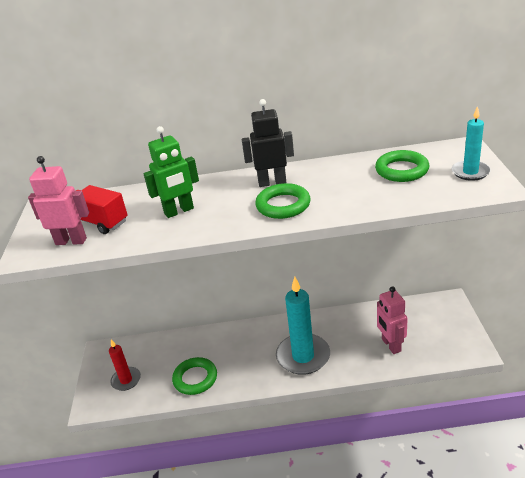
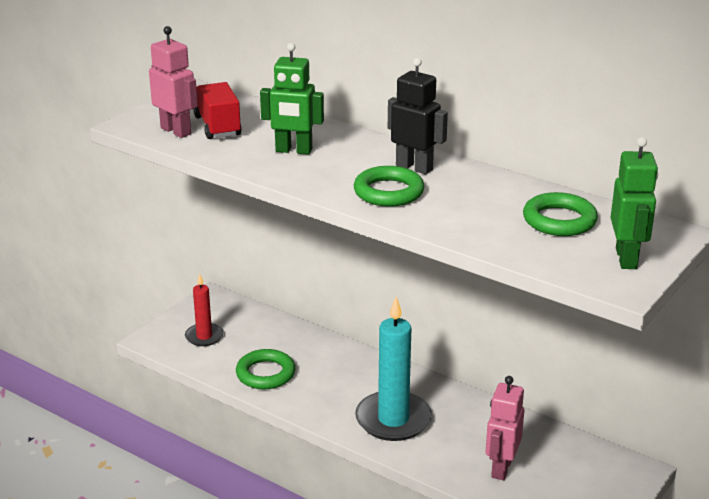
camera: 35 degrees right, 5 degrees down
(470, 172) = (627, 258): turquoise candle -> green robot

